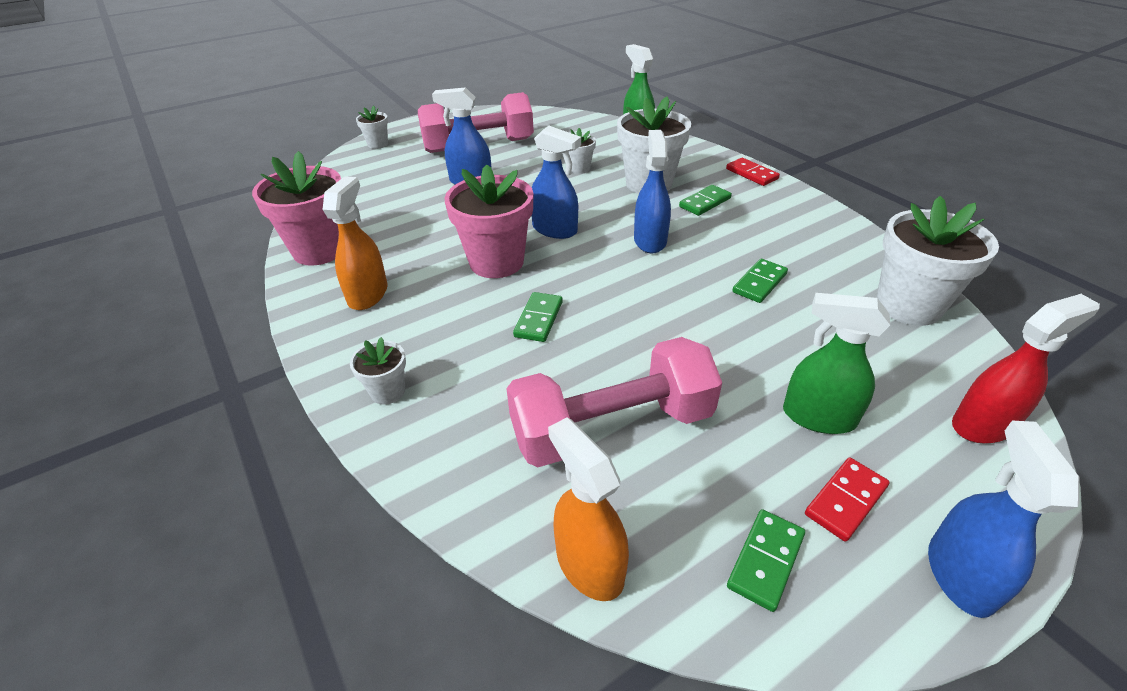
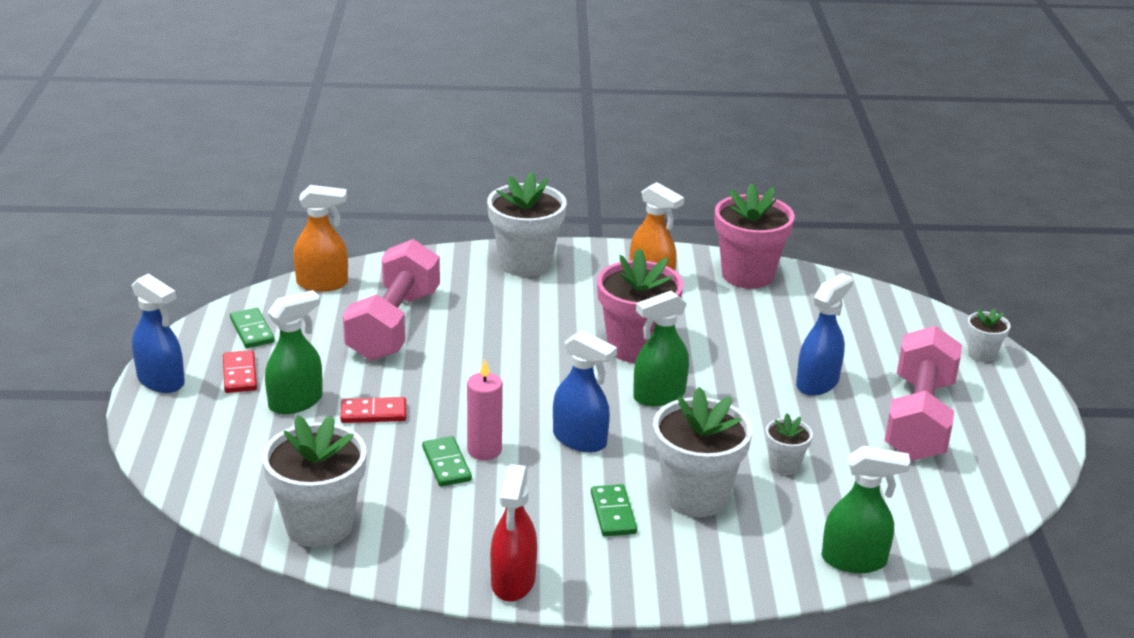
camera: 120 degrees right, 10 degrees down
(388, 391) = (525, 263): white flower pot -> white flower pot, size x2.02
(538, 319) = (533, 339): green domino -> none
(555, 230) = (658, 396): blue spray bottle -> green spray bottle
(719, 274) = (484, 450): none -> pink candle
(751, 174) = (641, 590): red domino -> red domino (373, 413)
(983, 425) = (197, 464): red spray bottle -> red spray bottle (513, 582)

